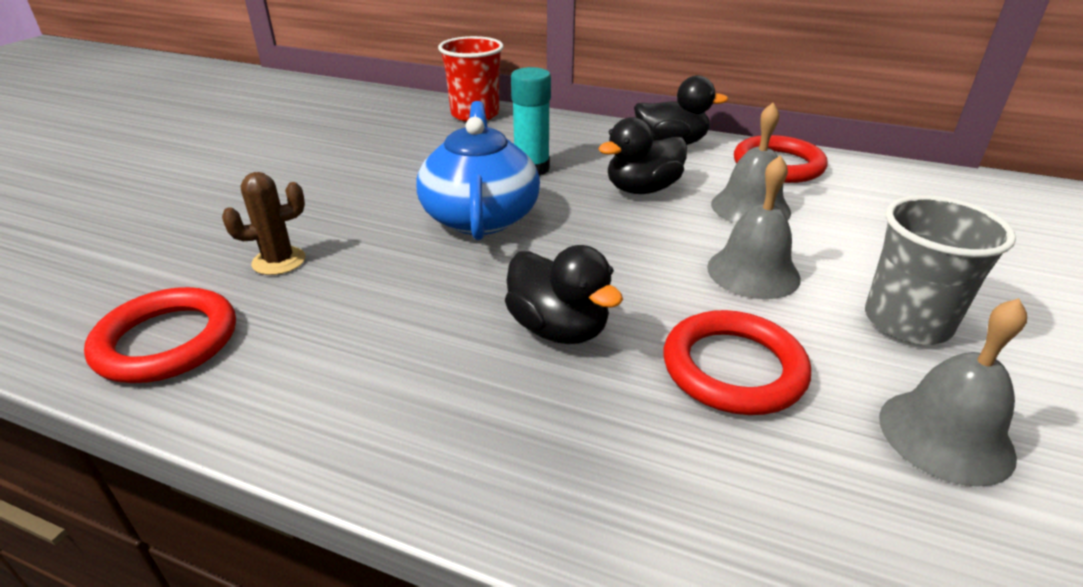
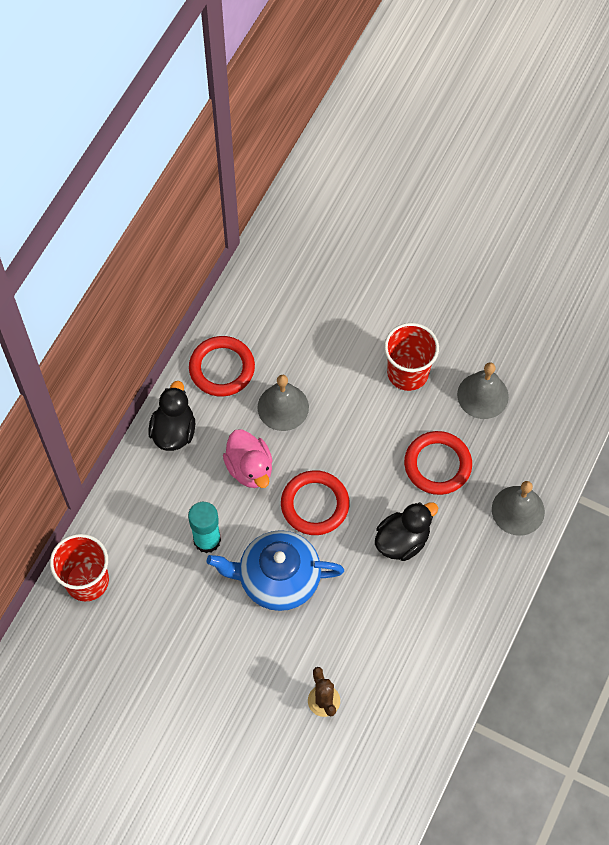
camera: 85 degrees left, 30 degrees up
(167, 341) = (400, 742): red ring -> red ring (315, 504)
(642, 189) = (250, 468): black duck -> pink duck
(753, 272) = (358, 430): grey bell -> grey bell (518, 510)
(907, 322) = (408, 373): grey cup -> red cup

